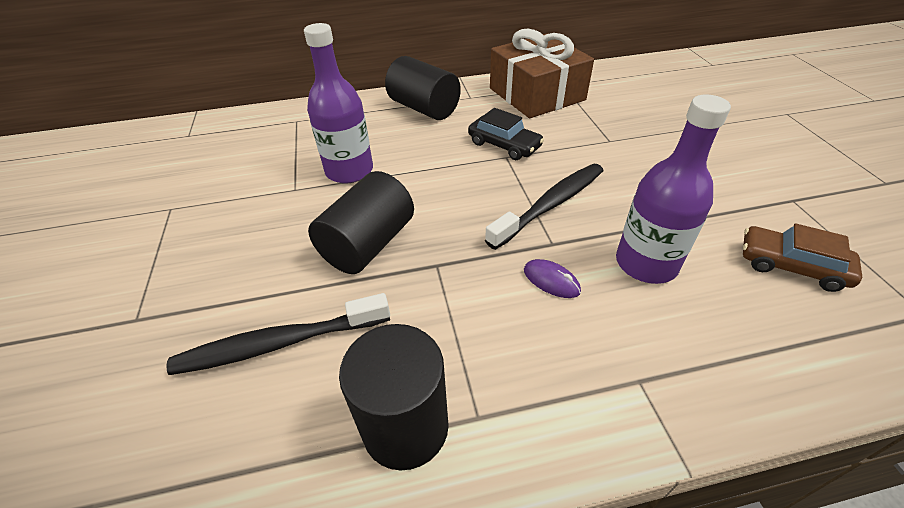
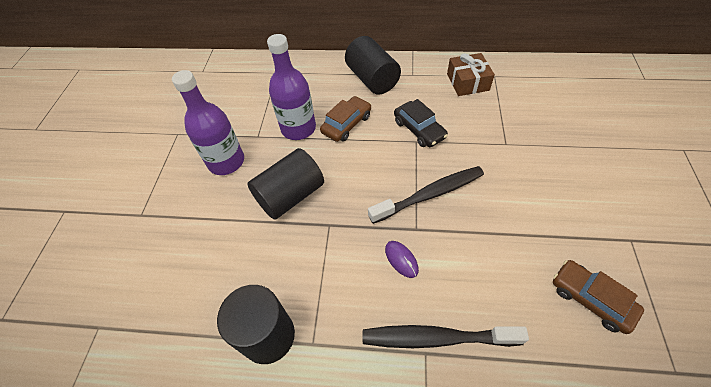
camera: 20 degrees right, 10 degrees up
(279, 343) = (214, 256): black toothbrush -> black toothbrush (436, 338)
(412, 155) = (346, 124): none -> brown car
(537, 94) = (468, 82): brown gift -> brown gift, size x0.57
(646, 263) = (477, 265): purple bottle -> purple bottle (226, 162)

